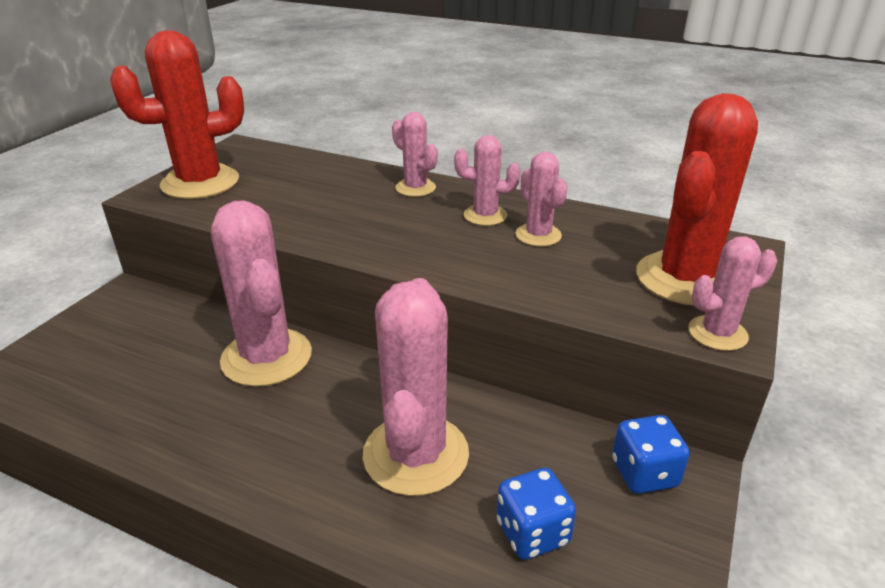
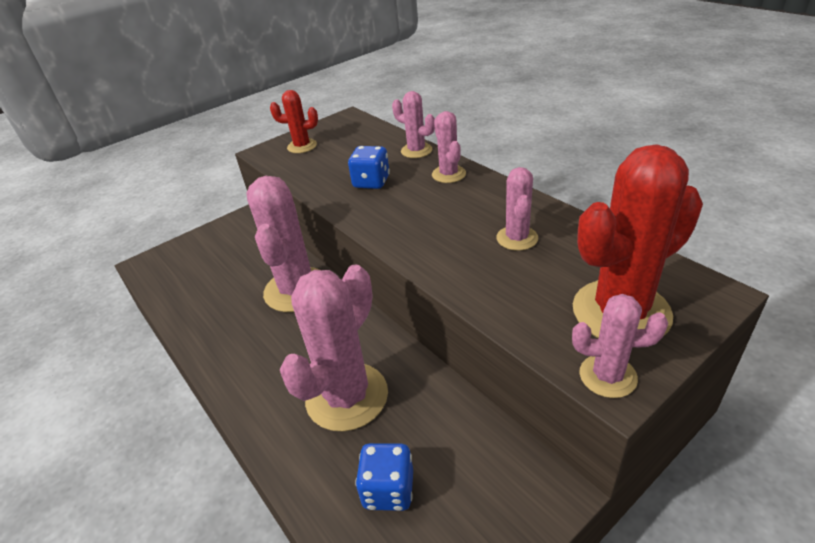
camera: 30 degrees right, 5 degrees up
(200, 183) = (302, 146): red cactus -> red cactus, size x0.52
(485, 215) = (486, 210): pink cactus -> pink cactus (416, 151)
(644, 473) = (510, 475): blue dice -> blue dice (371, 182)

